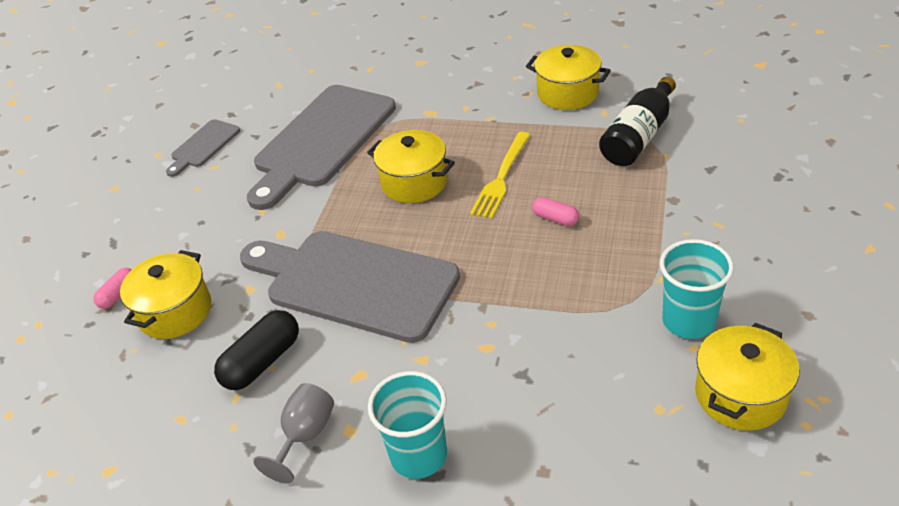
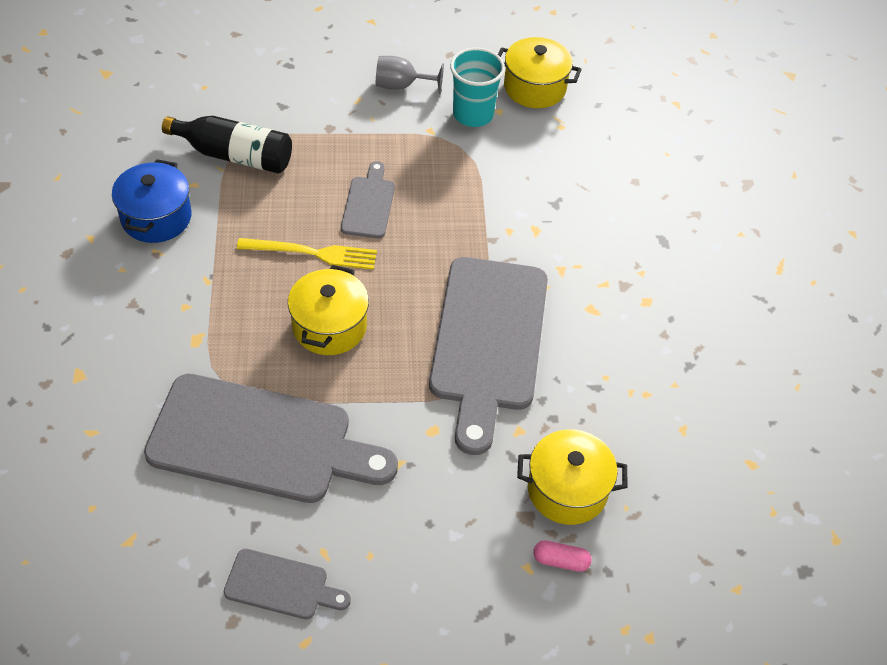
camera: 115 degrees left, 10 degrees up
(262, 362) = (602, 386): black capsule -> none
(305, 435) = (662, 329): grey goblet -> grey goblet (401, 86)
(418, 455) = (650, 252): turquoise cup -> none
(555, 218) = (368, 204): pink capsule -> grey cutting board
(567, 93) = (156, 217): yellow pot -> blue pot

